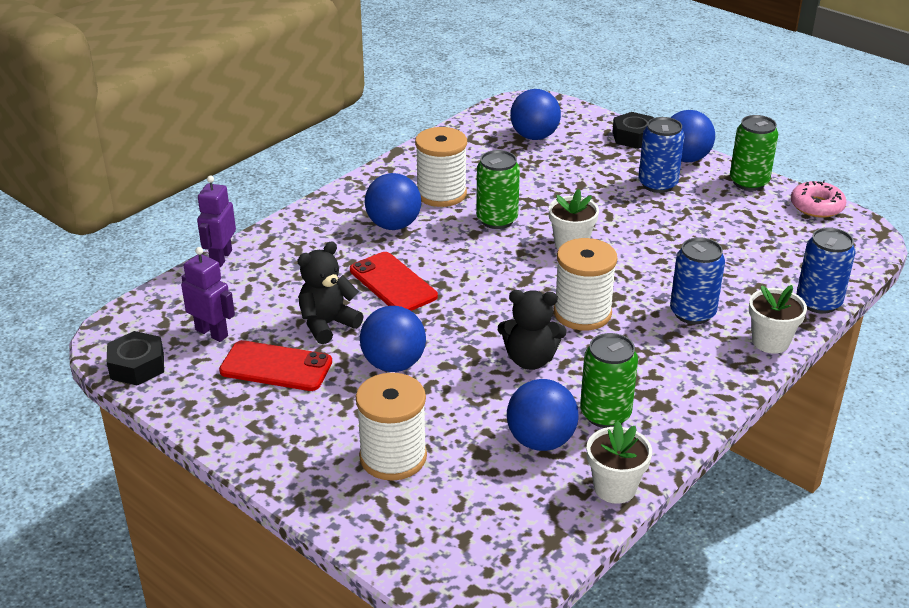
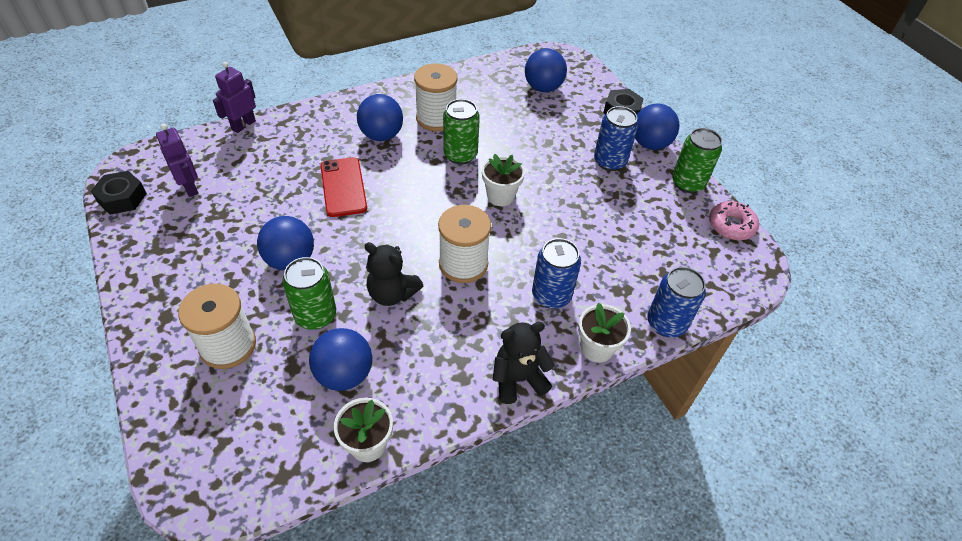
camera: 20 degrees right, 15 degrees up
(276, 367) = (209, 232): red phone -> none
(327, 324) = (271, 207): black teddy bear -> black teddy bear (518, 379)
(605, 414) = (412, 368): green can -> green can (315, 315)

